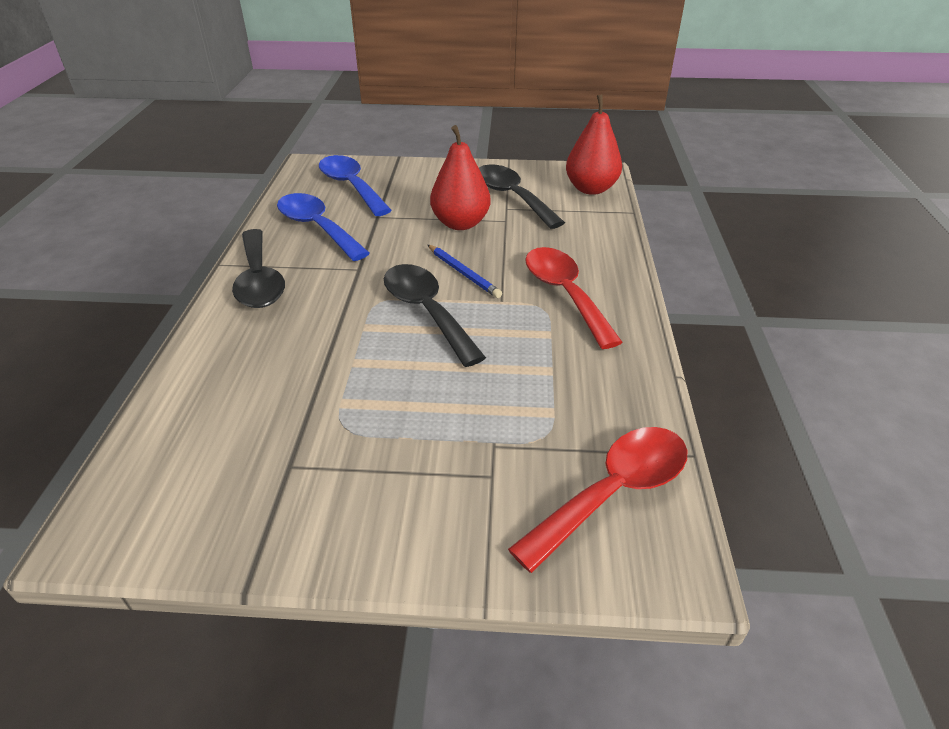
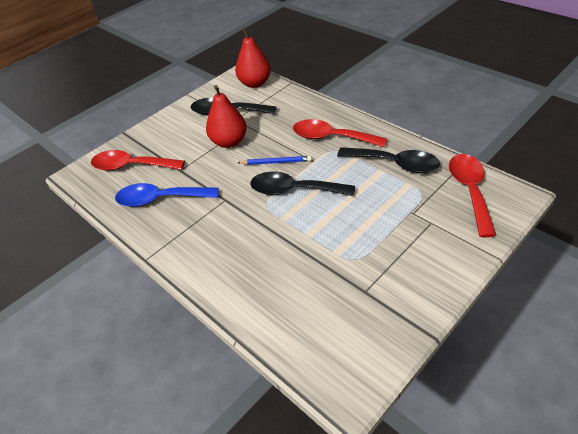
camera: 45 degrees left, 5 degrees up
(259, 280) = (187, 246): black spoon -> black spoon (395, 164)
(351, 186) = (131, 166): blue spoon -> red spoon

